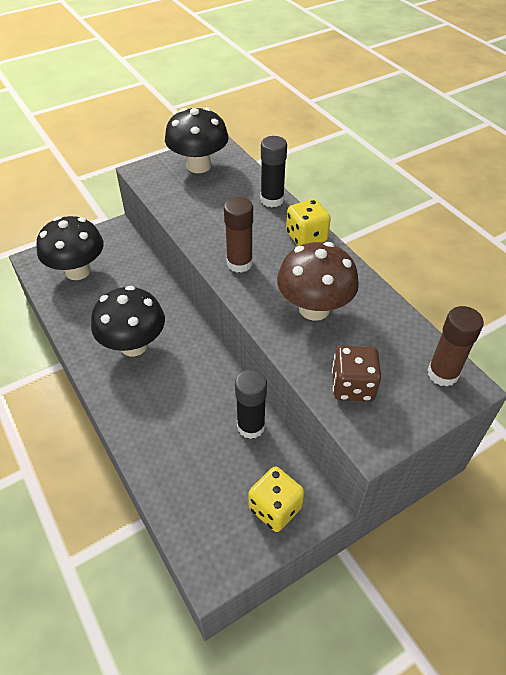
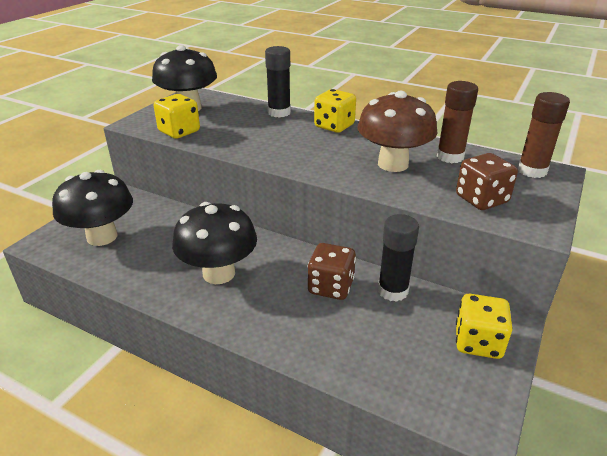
camera: 30 degrees left, 15 degrees down
(168, 195) = (179, 132): none -> yellow dice
(205, 398) = (331, 287): none -> brown dice
(239, 263) = (297, 155): brown glue stick -> brown glue stick (450, 157)

